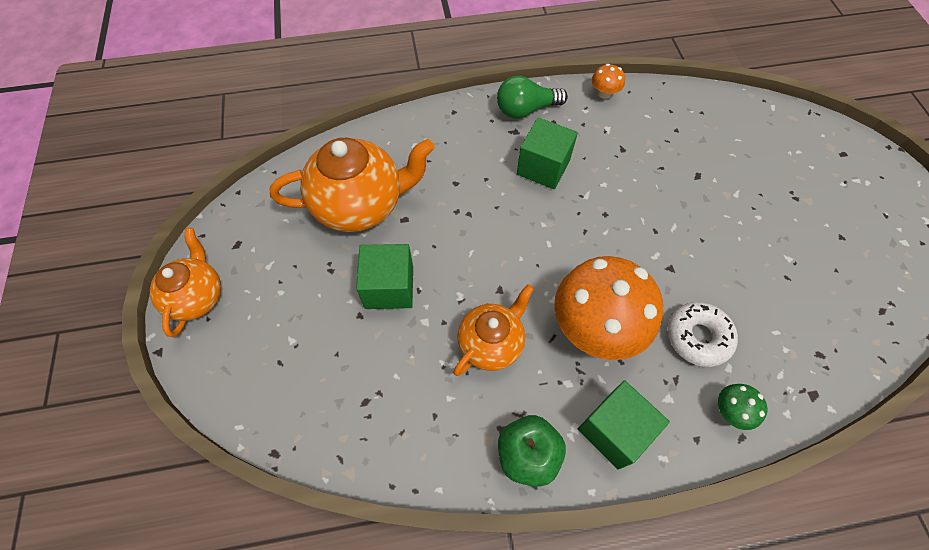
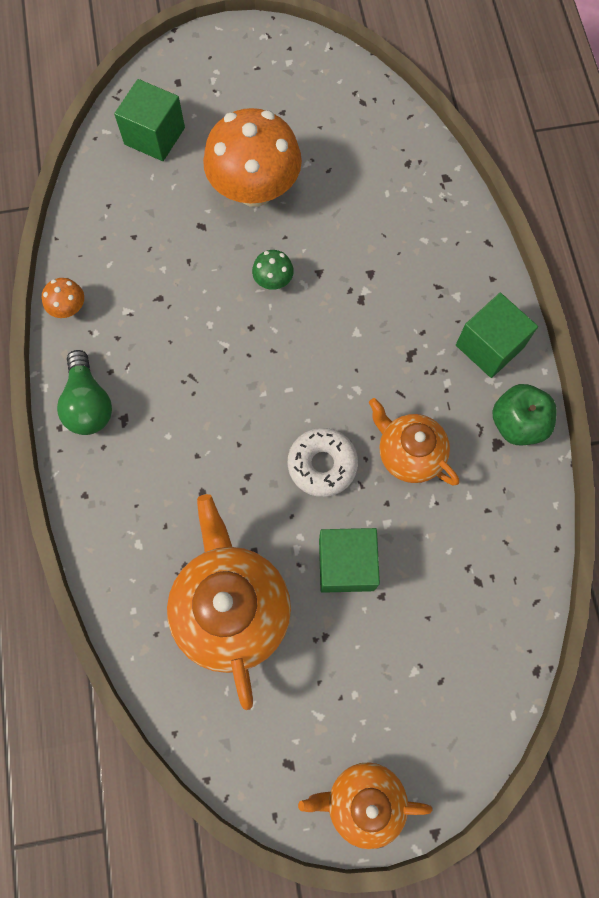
camera: 90 degrees left, 10 degrees up
(543, 167) = (182, 388): green cube -> green cube (154, 136)
(595, 327) = (388, 351): orange mushroom -> orange mushroom (255, 189)
(697, 337) = (395, 260): white donut -> white donut (322, 465)
(730, 411) = (465, 246): green mushroom -> green mushroom (273, 281)

